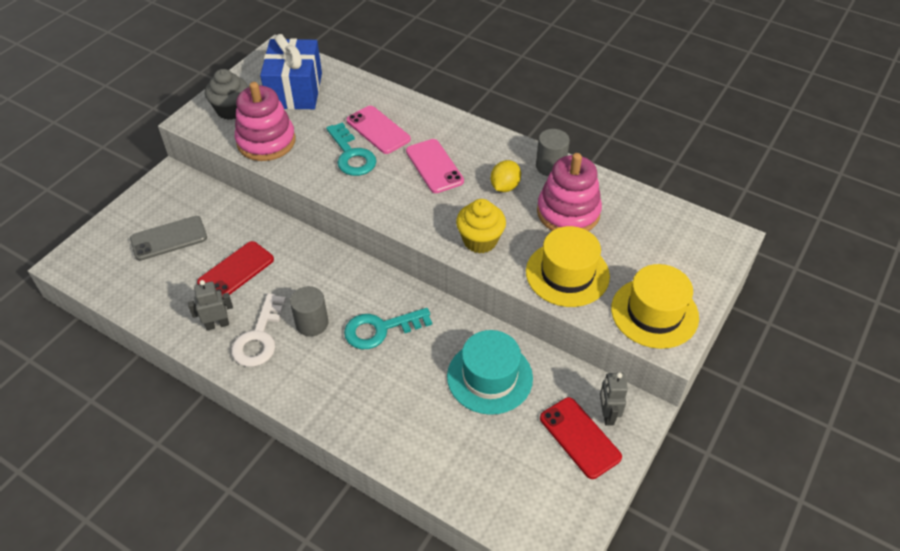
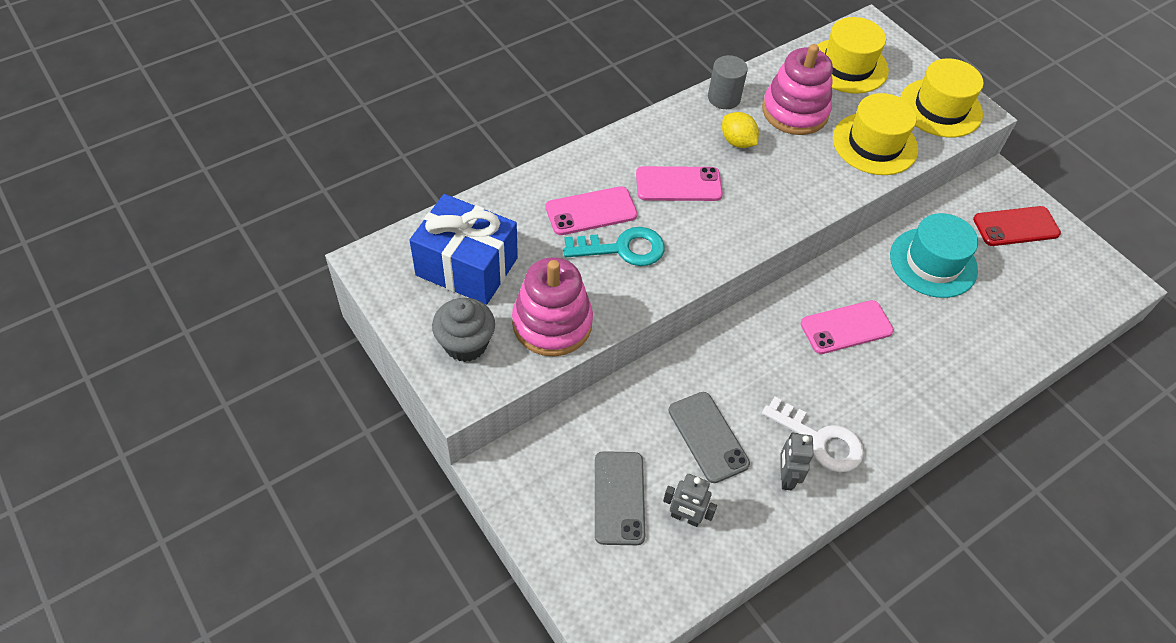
camera: 70 degrees left, 5 degrees up
(236, 271) = (708, 437): red phone -> grey phone
(312, 323) = (817, 384): grey cylinder -> none
(380, 329) = (846, 327): turquoise key -> pink phone
(480, 240) = (806, 188): yellow cupcake -> none
(607, 415) = (997, 199): grey robot -> grey robot (685, 517)
(658, 234) = (848, 66): none -> yellow hat

